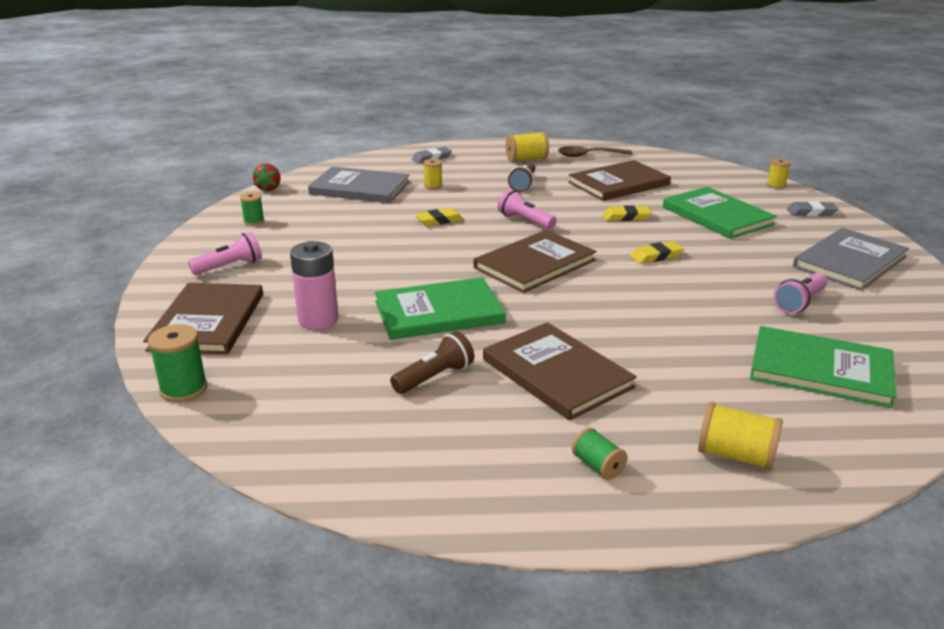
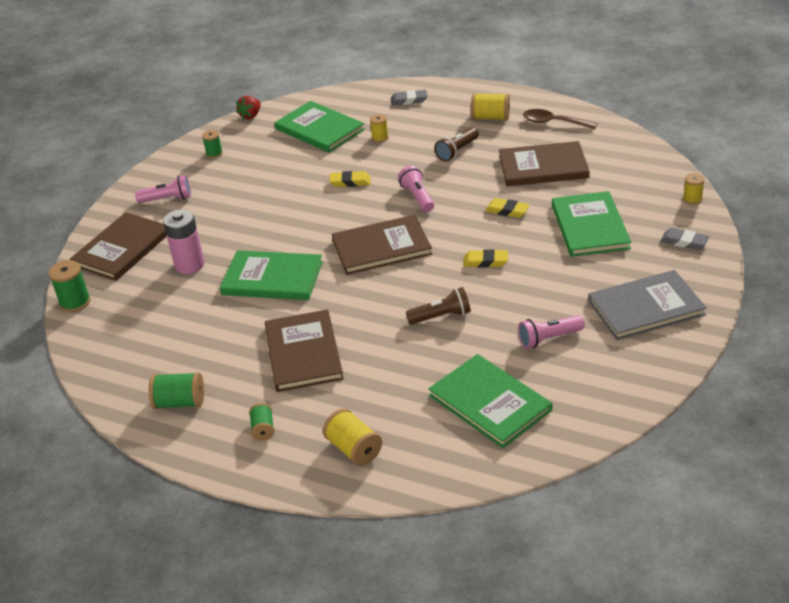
camera: 30 degrees right, 10 degrees up
(360, 188) = (319, 129): grey book -> green book
(434, 377) = (224, 334): brown flashlight -> brown flashlight (441, 316)
(450, 466) = (179, 402): none -> green spool

